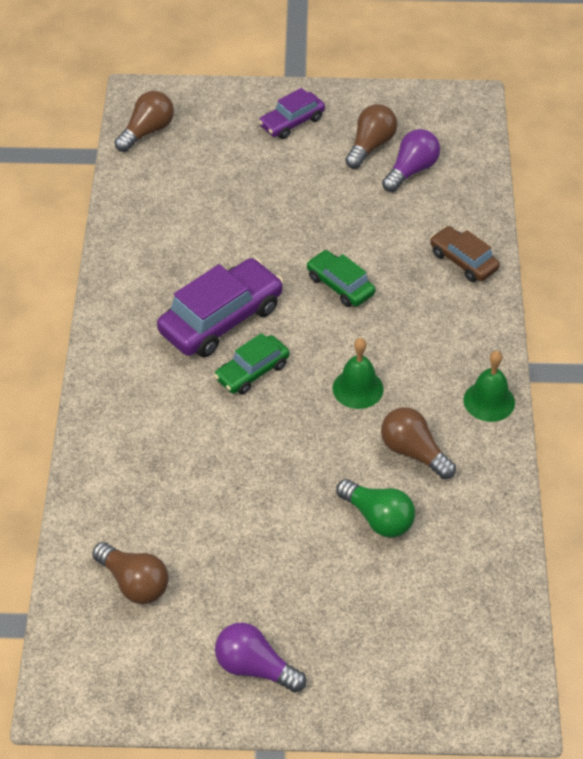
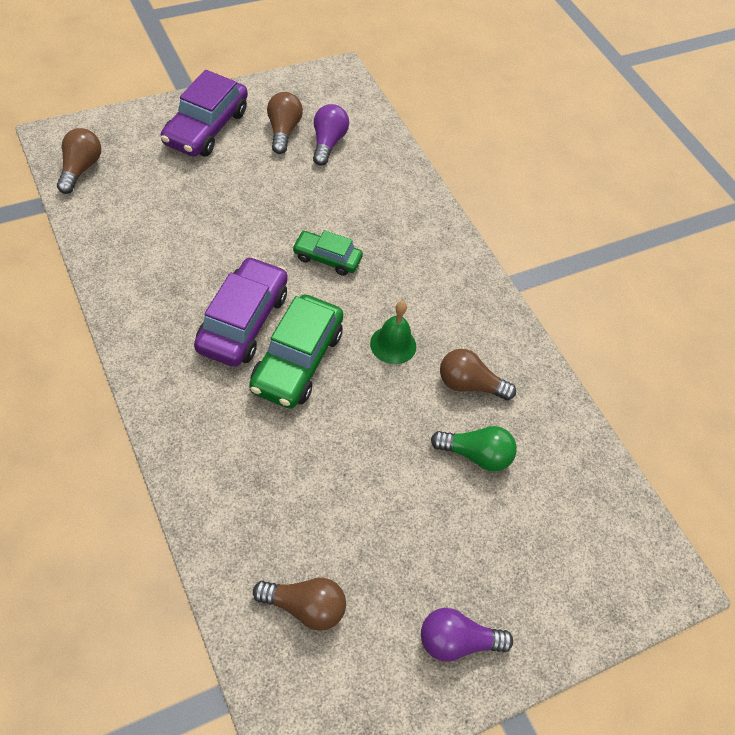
camera: 35 degrees left, 5 degrees up
(252, 371) = (296, 361): green car -> green car, size x1.72
(292, 122) = (205, 127): purple car -> purple car, size x1.72
(463, 261) = (412, 207): brown car -> none
(489, 401) = (500, 319): green bell -> none

